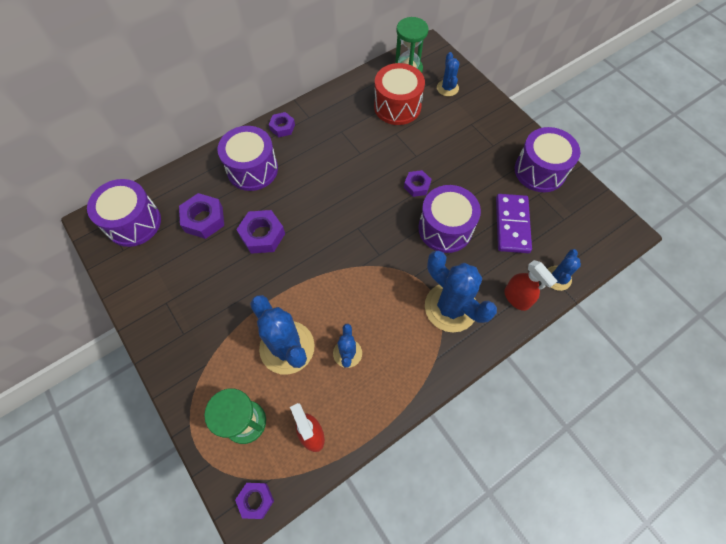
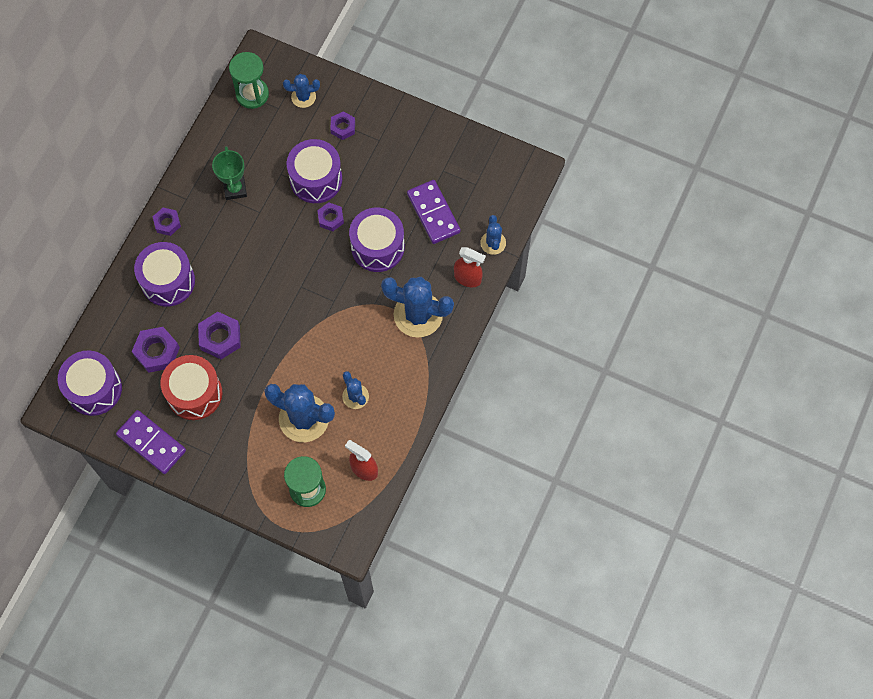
camera: 30 degrees left, 5 degrees up
(143, 294) = (151, 443): none -> purple domino
(256, 500) = (350, 535): purple nut -> purple nut (343, 127)
(351, 127) = (235, 189): none -> green trophy
(397, 106) = (266, 143): red drum -> red drum (194, 393)
(447, 88) = (303, 97): blue cactus -> blue cactus turned 60 degrees counterclockwise
(540, 171) = (433, 146): purple drum -> purple drum (316, 179)

